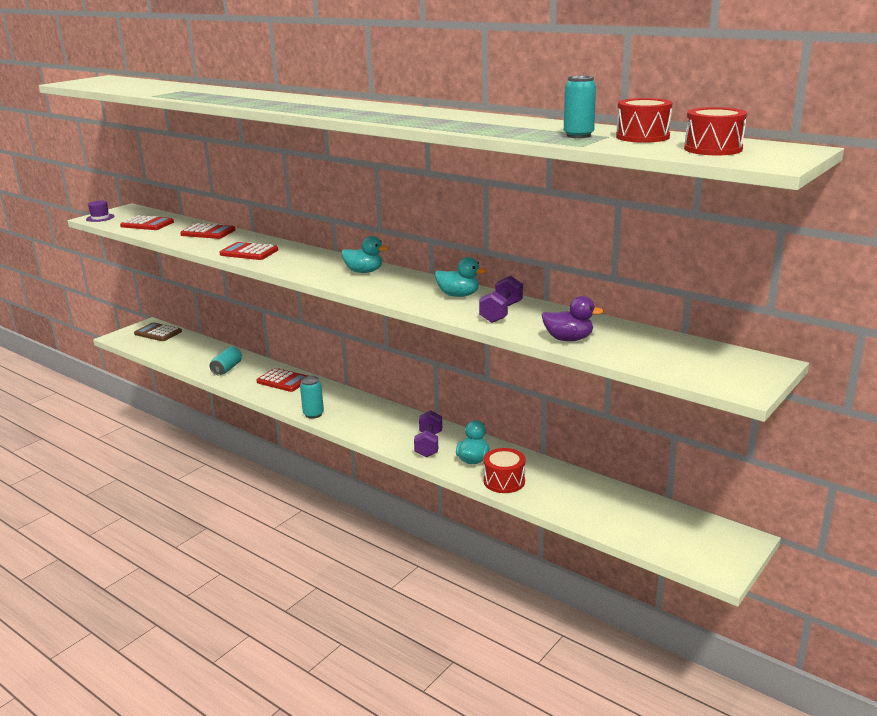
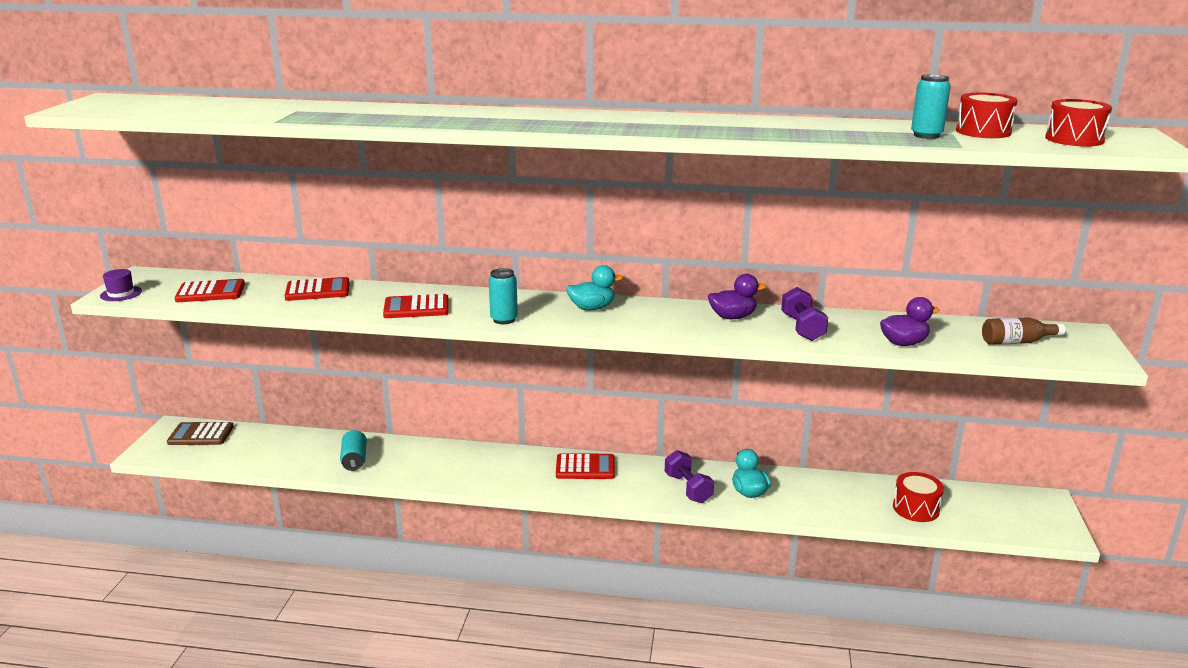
camera: 30 degrees left, 0 degrees up
(283, 381) = (443, 458): red calculator -> red calculator (585, 467)
(313, 414) = (526, 488): turquoise can -> turquoise can (504, 320)
(458, 295) = (732, 317): turquoise duck -> purple duck
(504, 481) = (802, 506): red drum -> red drum (916, 508)
(678, 358) = (1017, 342): none -> brown bottle

